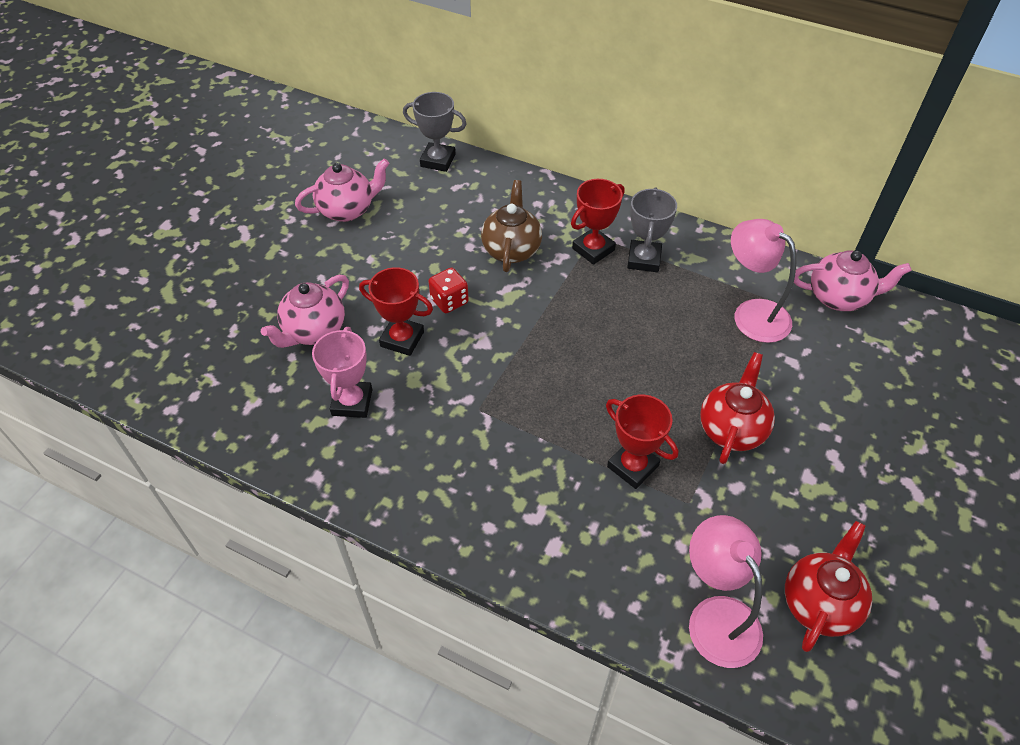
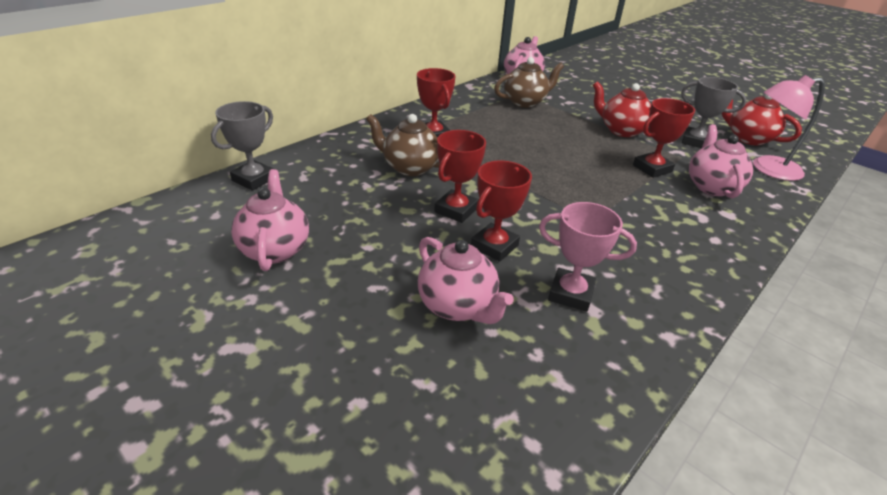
camera: 75 degrees left, 15 degrees down
(449, 301) = (456, 210): red dice -> red trophy
(618, 534) = (711, 186): none -> pink teapot
(644, 259) = (456, 121): grey trophy -> grey trophy (695, 141)
(752, 313) = (525, 102): pink lamp -> brown teapot

